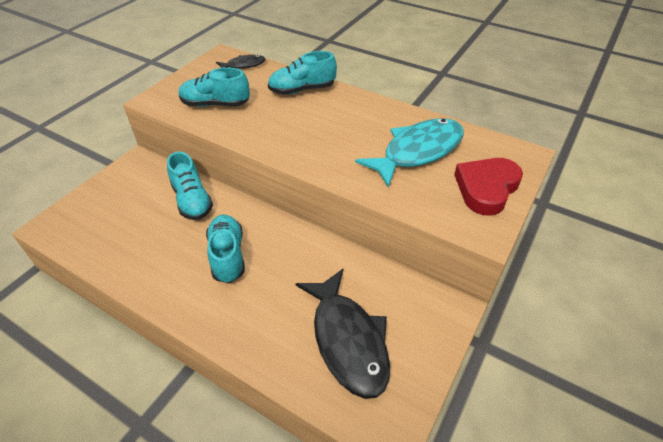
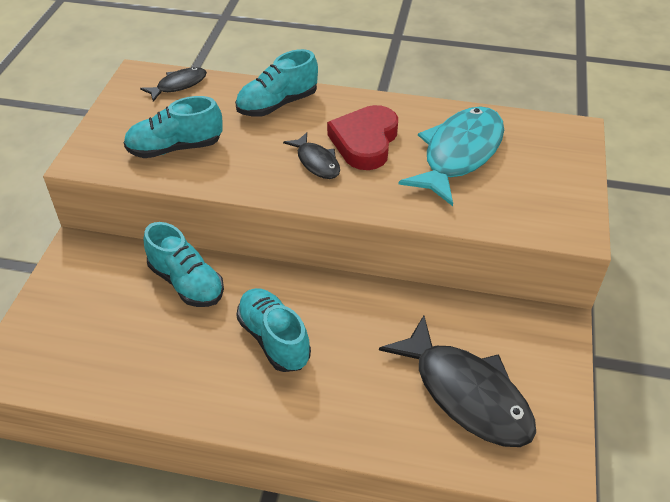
camera: 20 degrees left, 0 degrees up
(306, 134) = (316, 162): none -> black fish
(486, 188) = (554, 180): red heart -> red heart (365, 142)

